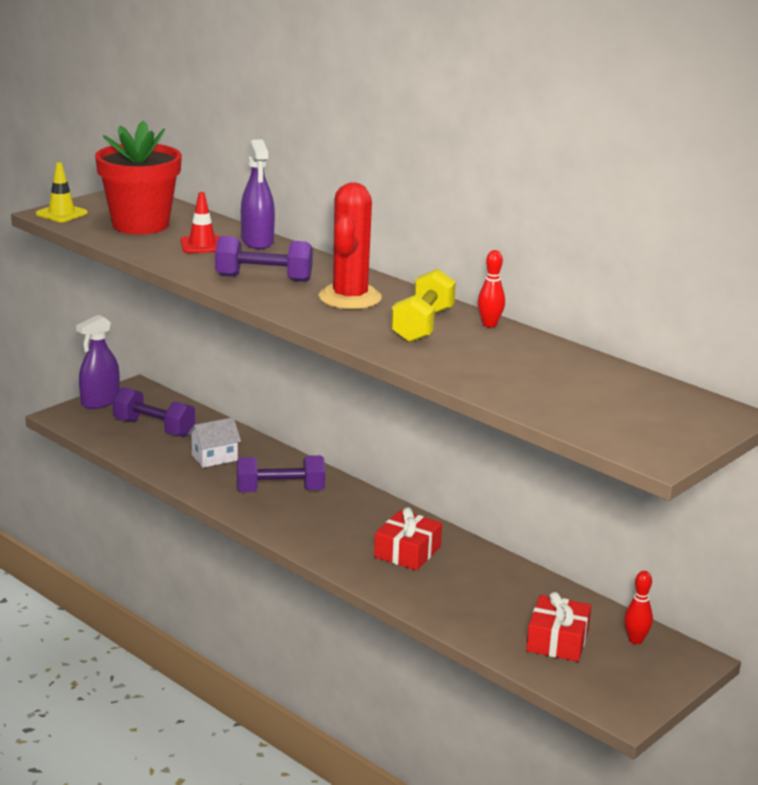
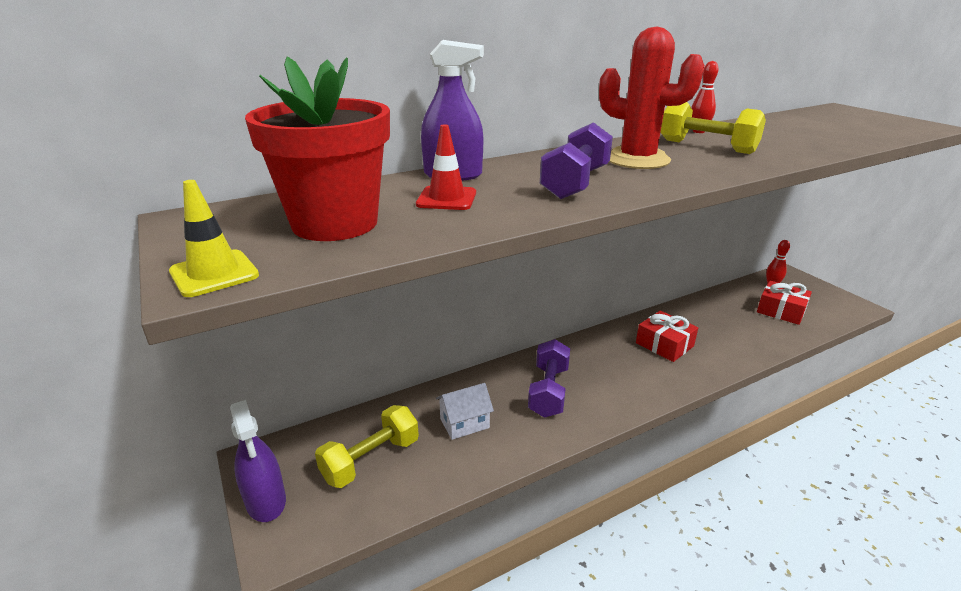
camera: 70 degrees left, 5 degrees up
(154, 428) = (371, 460): purple dumbbell -> yellow dumbbell
(214, 457) = (464, 423): white house -> white house turned 75 degrees clockwise

